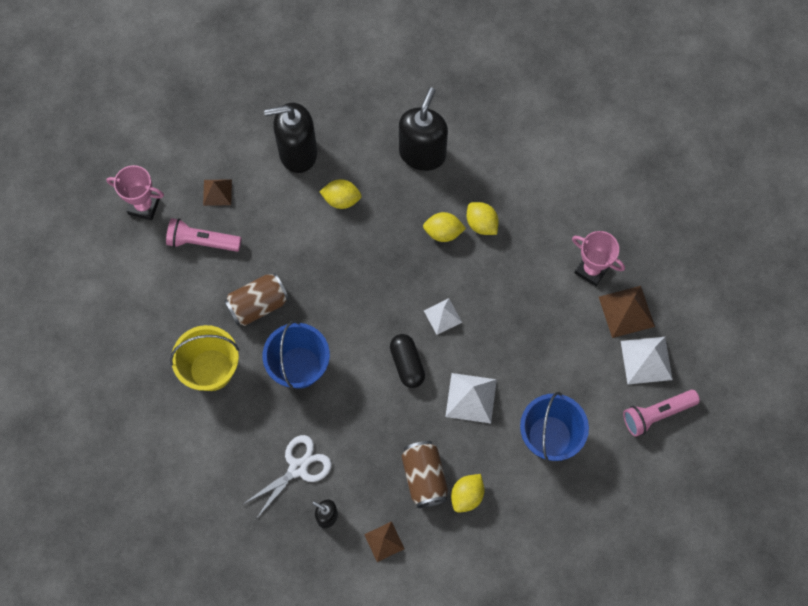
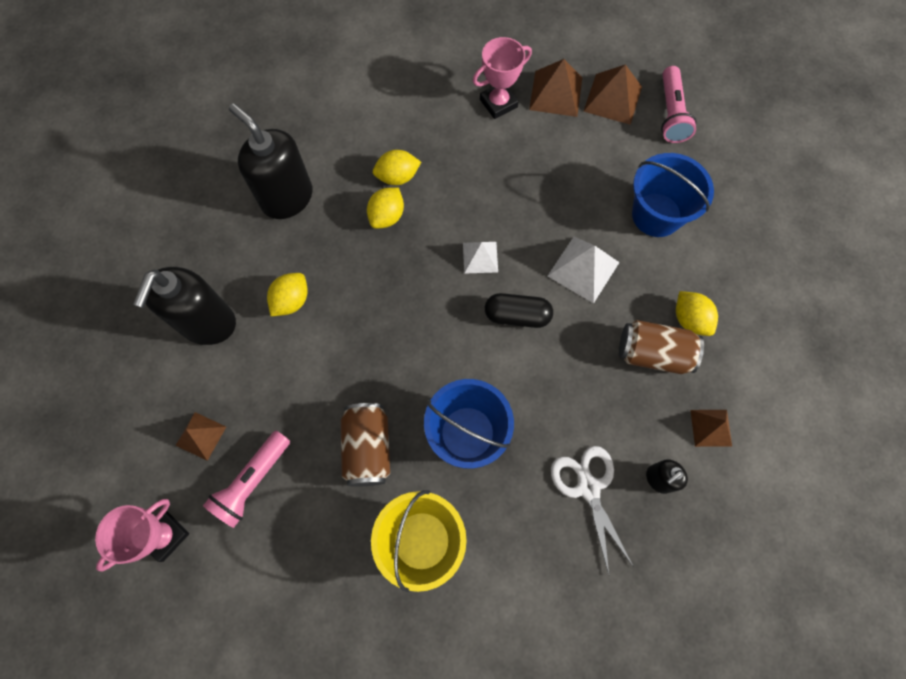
camera: 65 degrees left, 0 degrees up
(646, 360) = (612, 99): white pyramid -> brown pyramid

